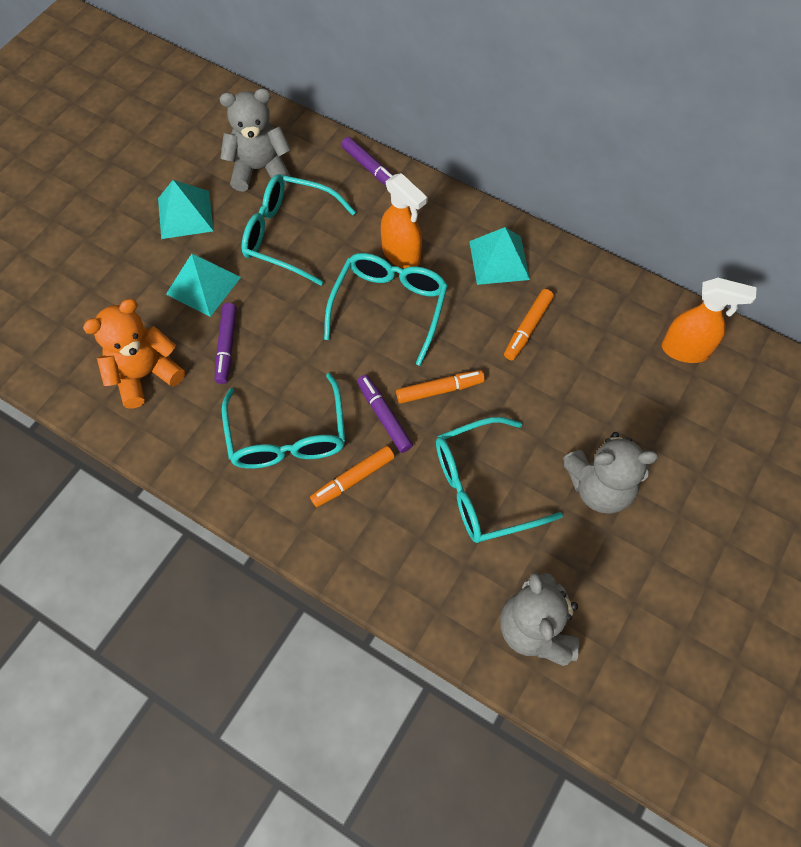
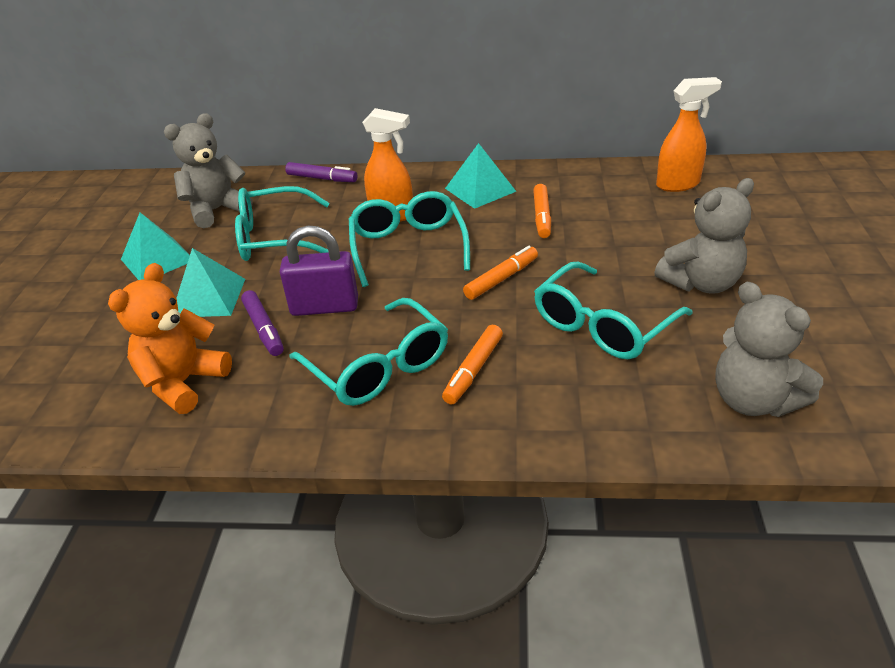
camera: 25 degrees left, 25 degrees down
(283, 346) = (324, 307): none -> purple padlock
(384, 416) = (465, 315): purple marker -> none

